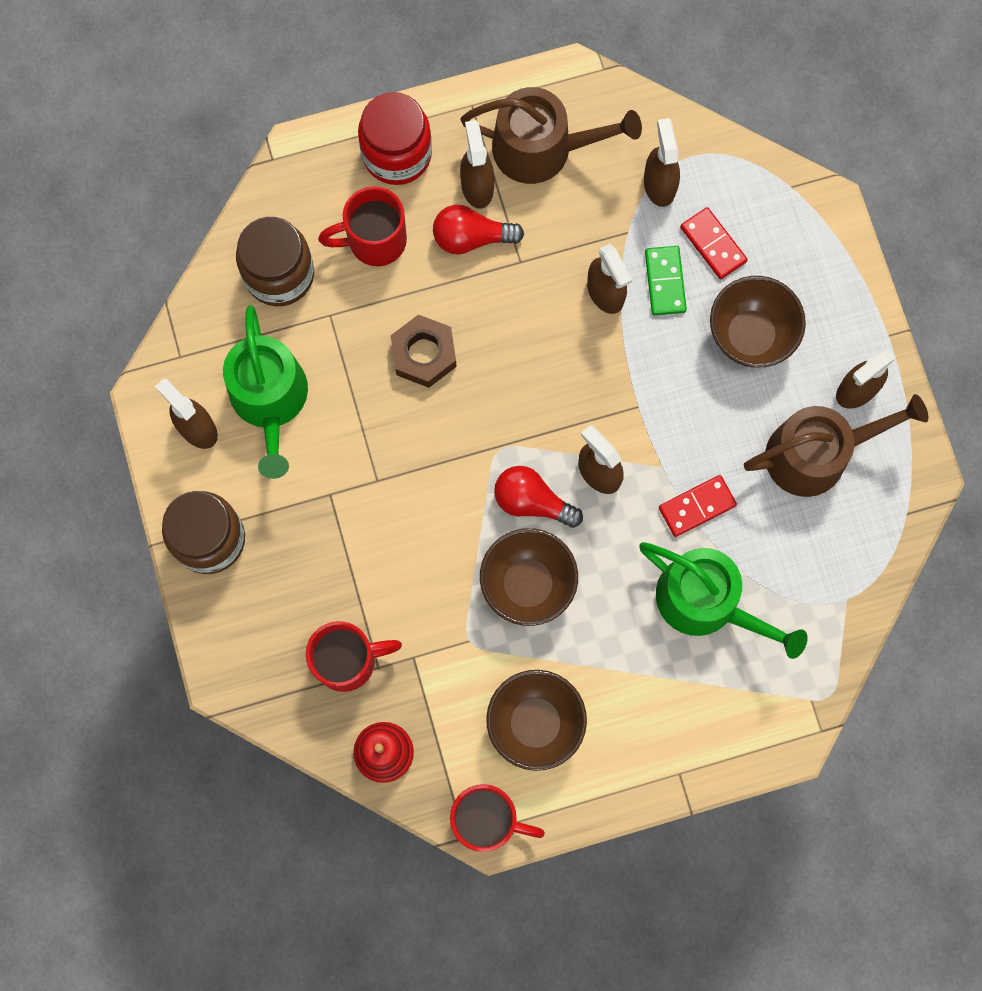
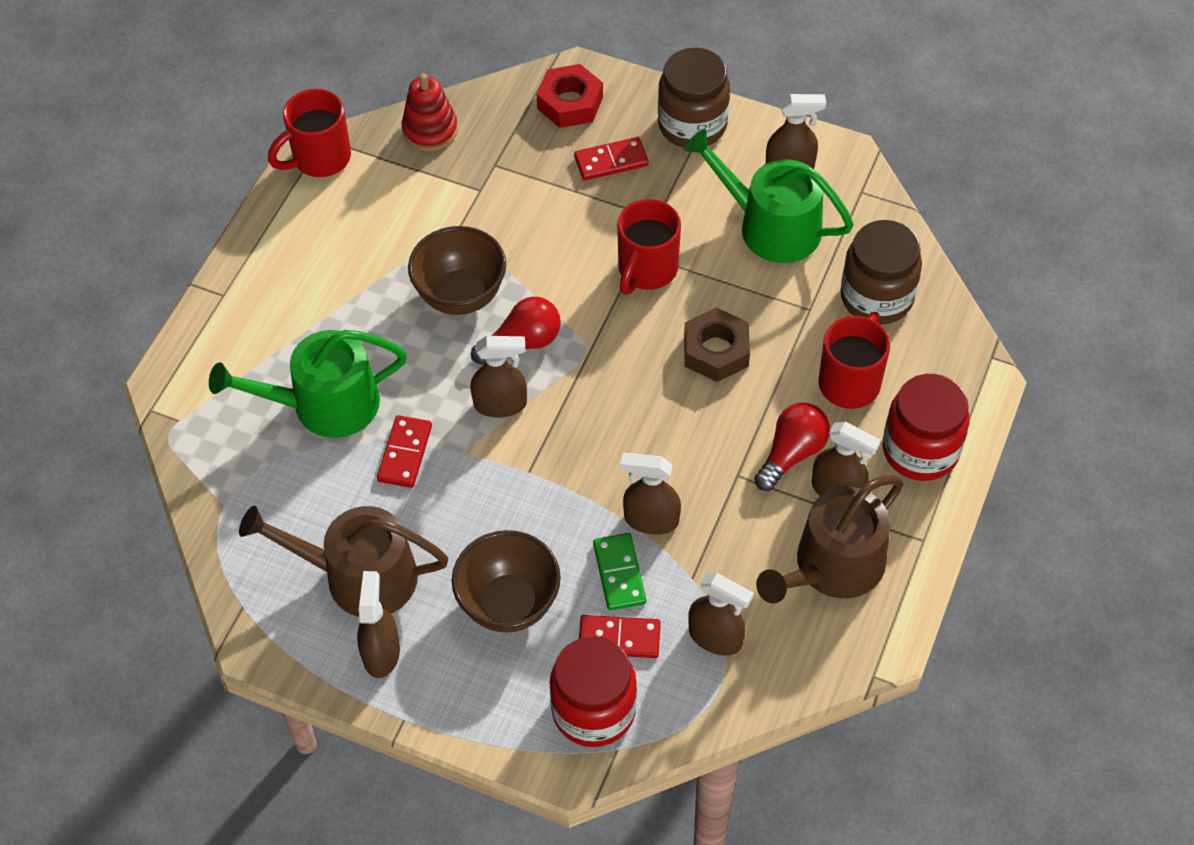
camera: 130 degrees right, 20 degrees down
(263, 659) = (570, 103): none -> red nut
(300, 575) = (611, 161): none -> red domino
(348, 660) = (517, 150): red mug -> red mug (646, 270)
(535, 723) = (354, 231): brown bowl -> none
(665, 282) = (619, 573): green domino -> green domino turned 45 degrees clockwise
(777, 221) = (593, 710): none -> red jar
(816, 454) = (359, 576): brown watering can -> brown watering can turned 75 degrees clockwise

